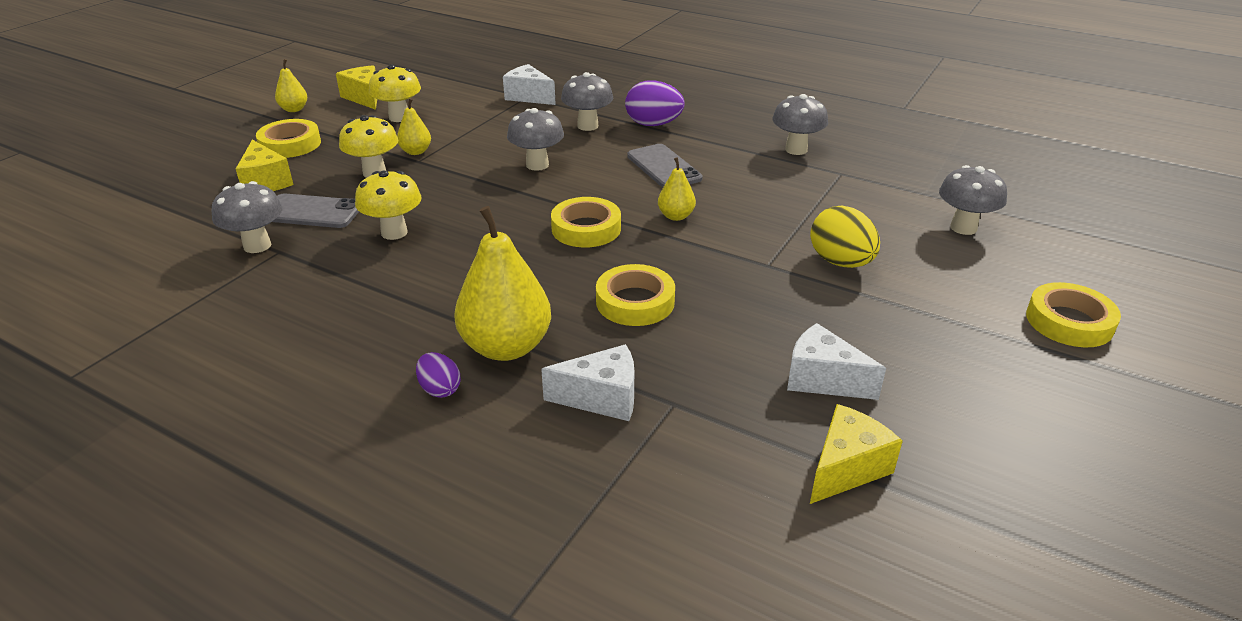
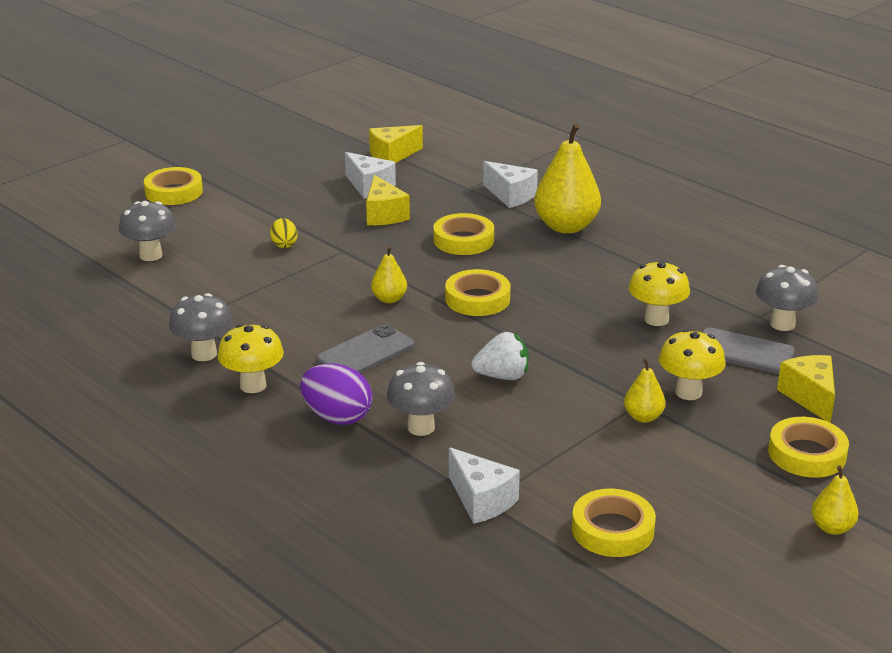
camera: 165 degrees left, 5 degrees down
(364, 97) = (732, 540): yellow cheese -> yellow cheese (384, 215)
(399, 117) = (671, 484): yellow mushroom -> yellow mushroom (253, 385)
(440, 389) = (612, 211): purple egg -> none
(441, 94) = (612, 530): none -> yellow tape
(537, 165) = (502, 376): grey mushroom -> white strawberry
(602, 398) = (511, 195): white cheese -> white cheese turned 150 degrees counterclockwise
(663, 167) = (365, 353): grey phone -> grey phone turned 60 degrees clockwise
(840, 262) = (284, 244): yellow egg -> yellow egg, size x0.57

